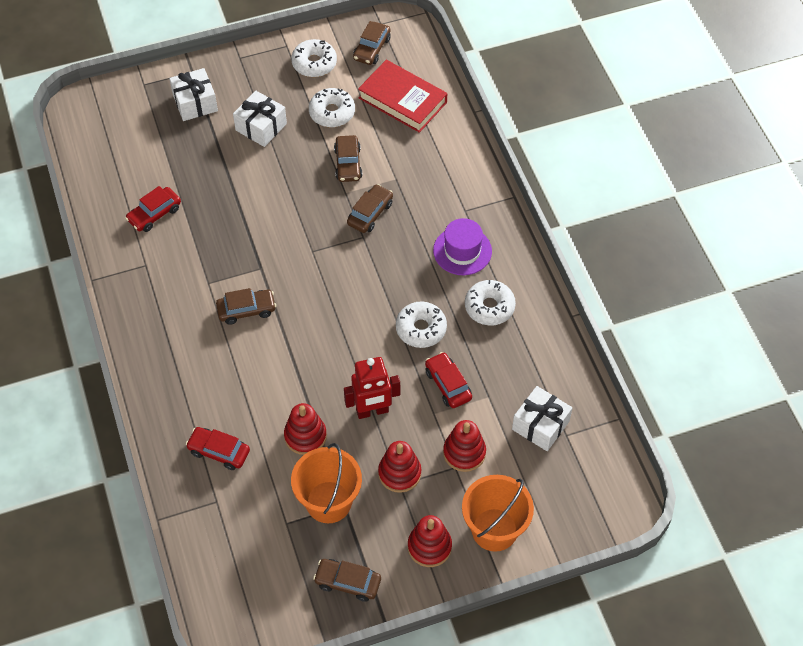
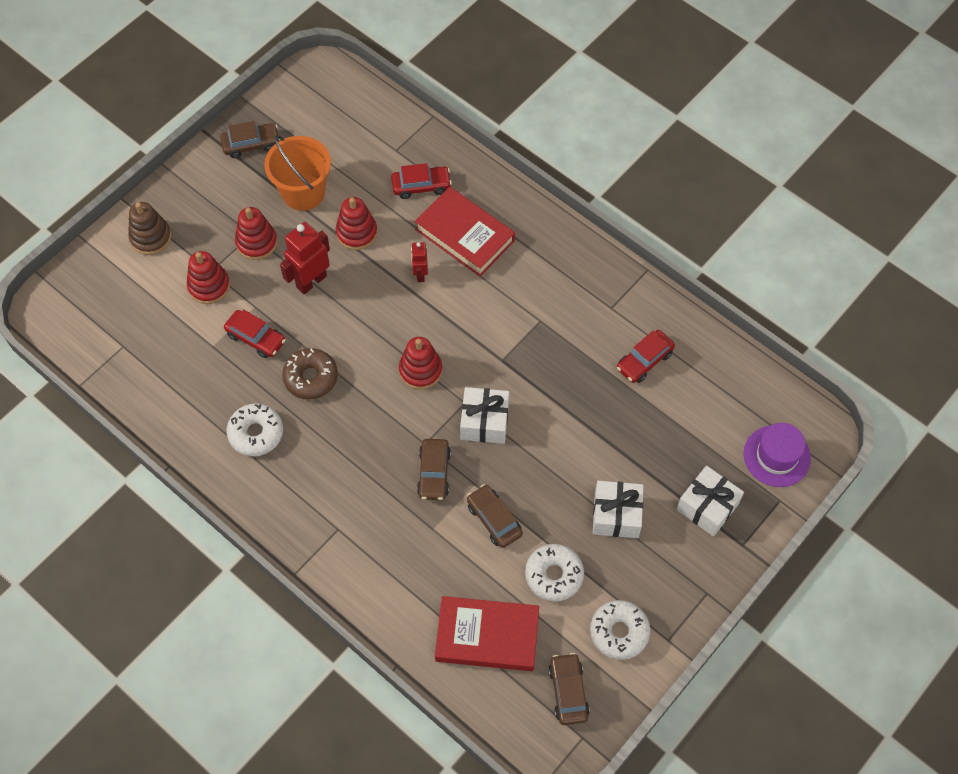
camera: 150 degrees right, 5 degrees up
(154, 214) = (644, 361): red car -> red car turned 150 degrees counterclockwise
(215, 385) = (464, 235): none -> red book
(246, 310) = (485, 313): brown car -> none
(276, 370) = (420, 274): none -> red robot
(421, 329) = (311, 378): white donut -> brown donut
(429, 546) = (199, 199): red stacking toy -> red stacking toy (420, 370)
(462, 251) = (315, 480): purple hat -> purple hat (776, 456)
(494, 529) = (151, 237): orange bucket -> brown stacking toy
(540, 425) = (151, 343): white gift -> white gift (484, 422)

